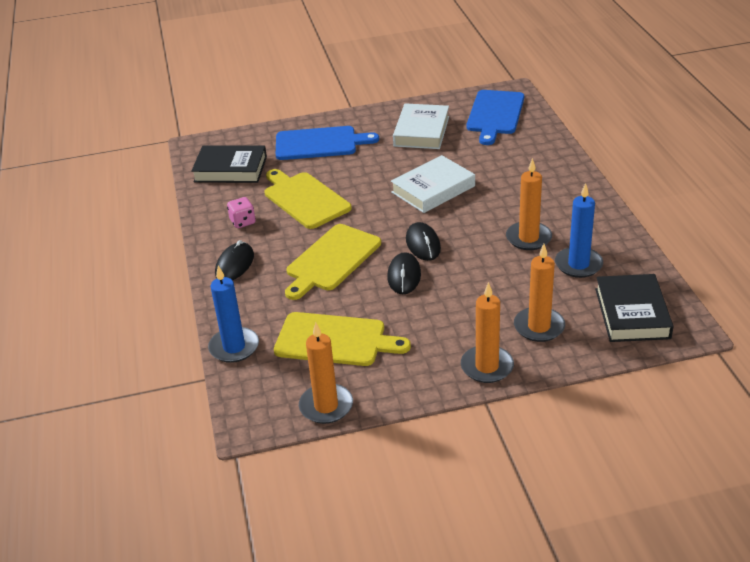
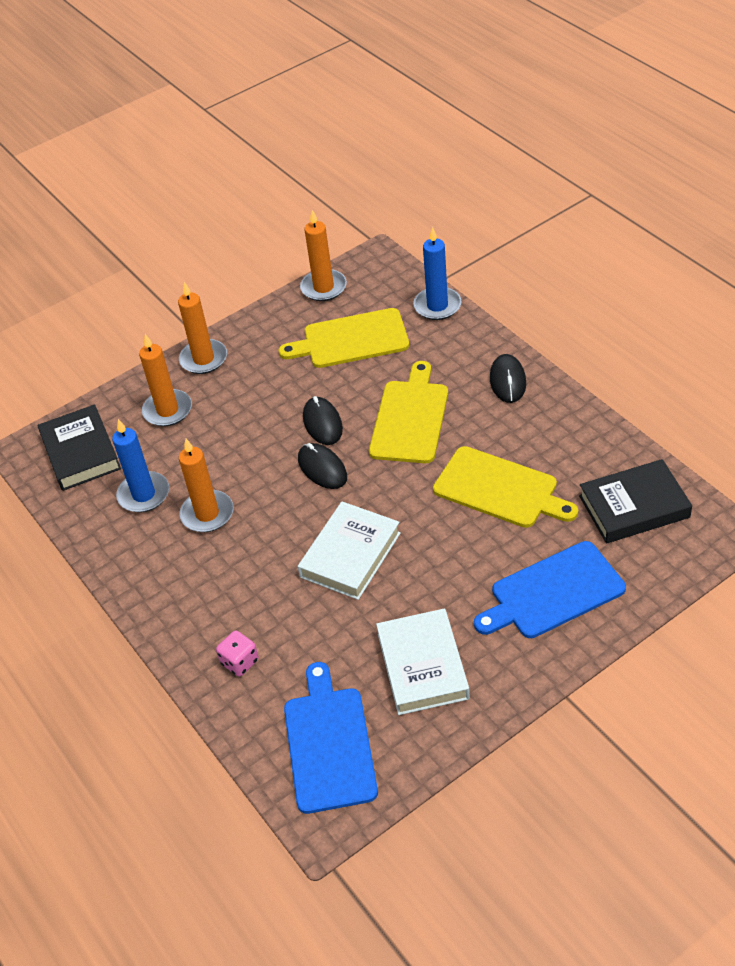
camera: 160 degrees right, 10 degrees up
(243, 222) = (546, 434): pink dice -> pink dice (240, 662)

